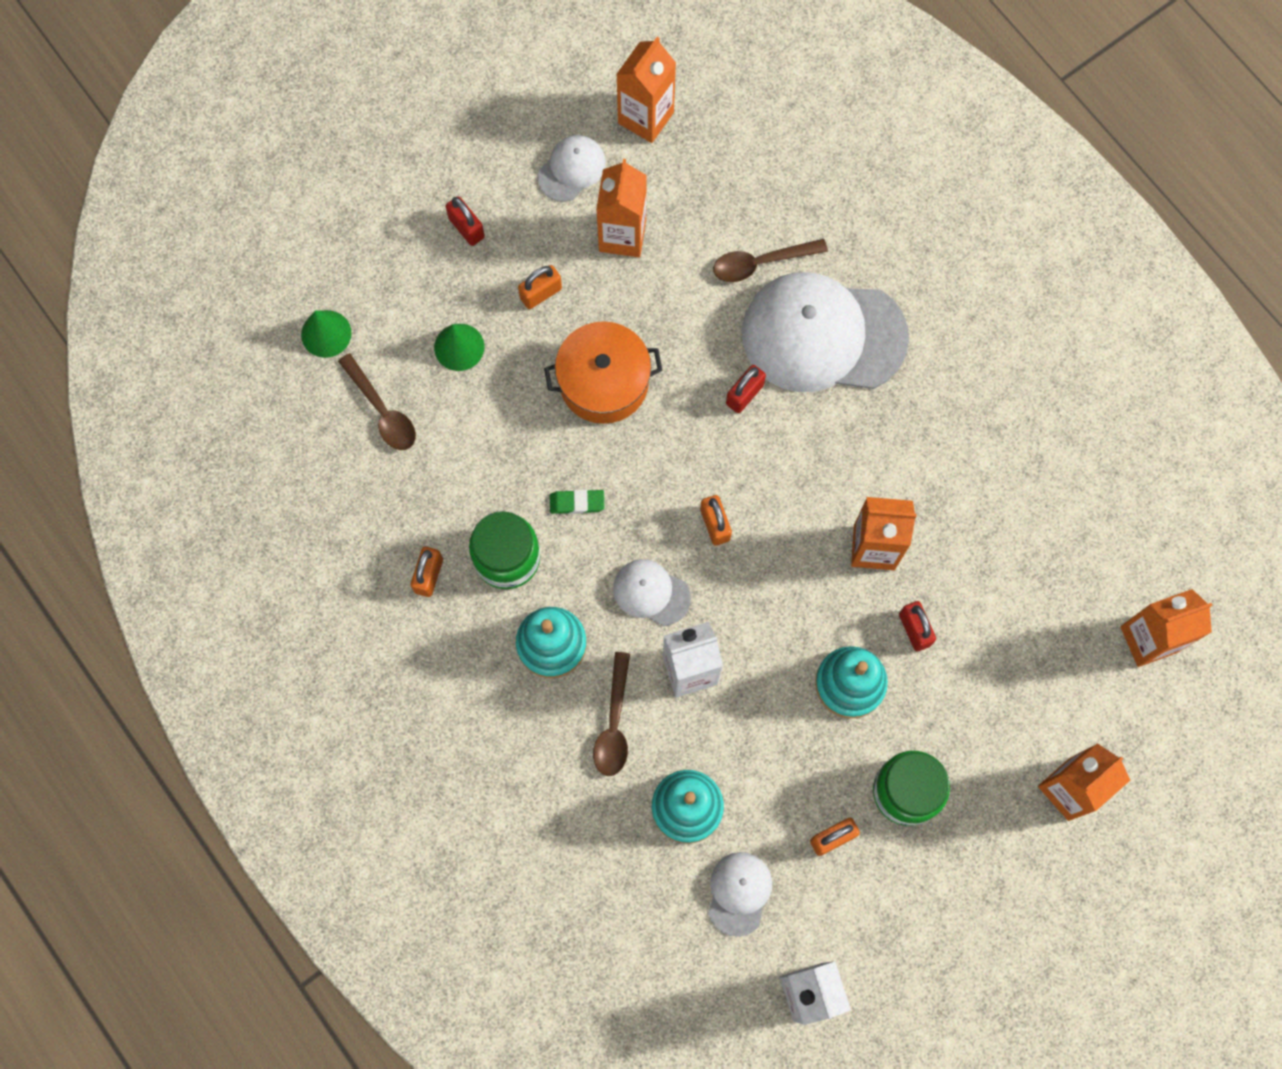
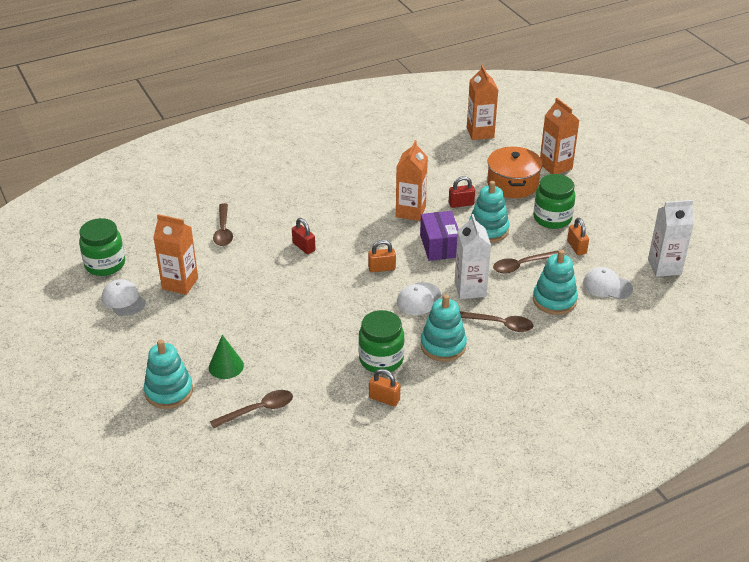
camera: 80 degrees left, 35 degrees down
(326, 333) = (189, 434): green cone -> none
(399, 286) = (169, 391): none -> turquoise stacking toy
(466, 228) = (141, 353): red padlock -> none
(541, 293) = (204, 323): orange padlock -> none
(577, 503) = (352, 324): green eraser -> none
(604, 382) = (275, 303): orange pot -> orange pot (512, 184)
(645, 118) = (105, 264): orange carton -> green jar
(765, 747) = (521, 265): none -> brown spoon
(790, 608) = (439, 246): none -> purple box
(823, 335) = (278, 213): white cap -> none

